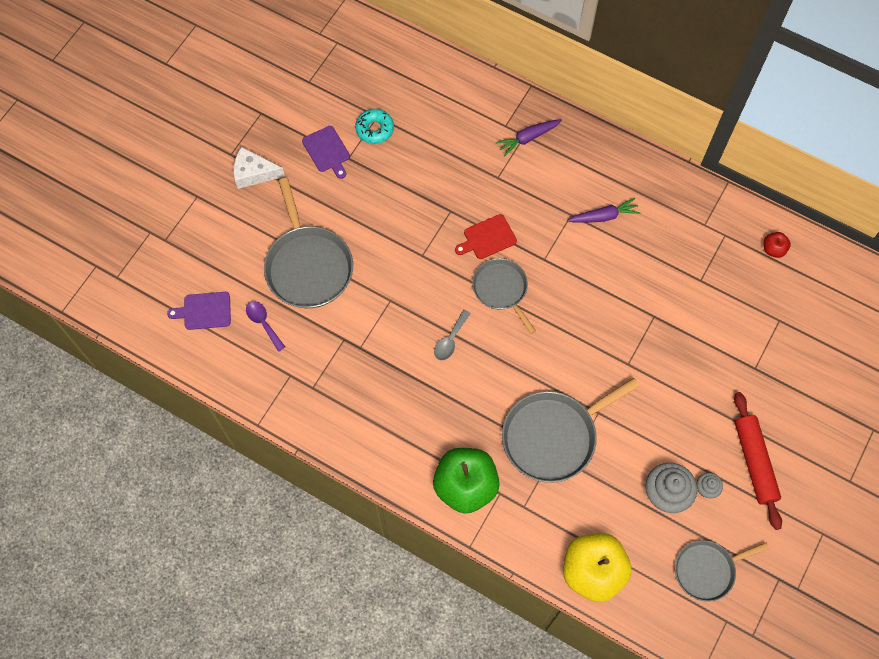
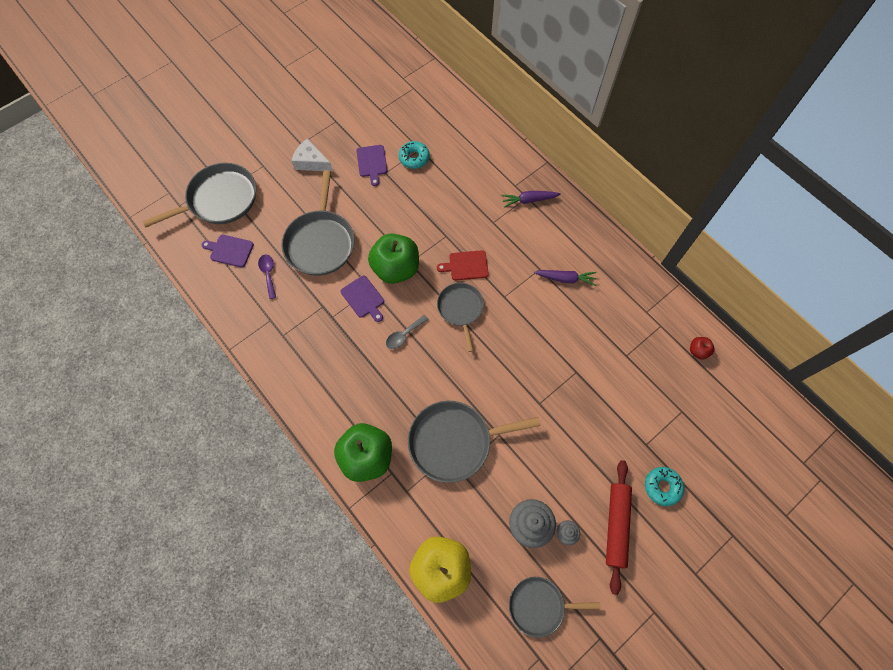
camera: 20 degrees right, 0 degrees up
(163, 254) = (219, 200): none -> grey pan
(386, 314) = (363, 298): none -> purple cutting board
(409, 268) = (396, 268): none -> green apple
(786, 406) = (662, 487): none -> turquoise donut

